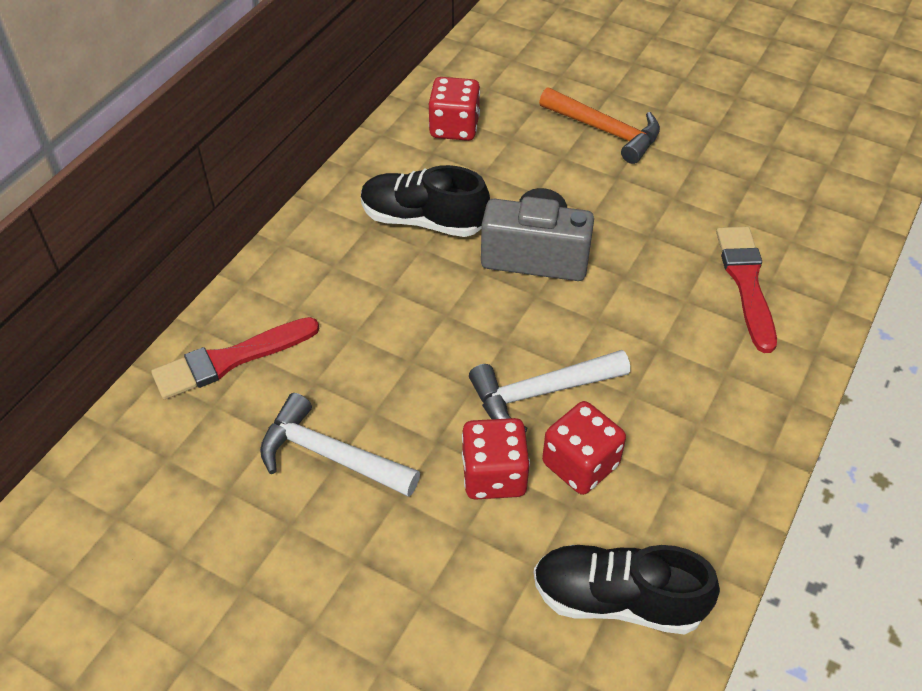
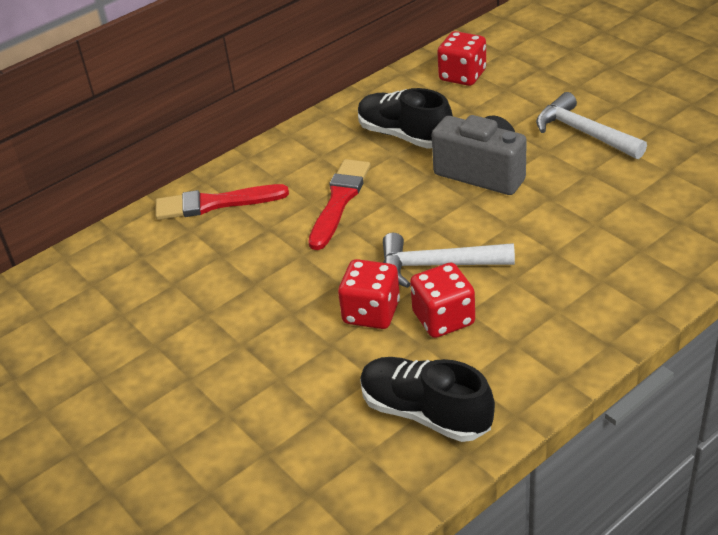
camera: 25 degrees right, 10 degrees down
(331, 455) = (256, 276): white hammer -> white hammer (584, 133)
(605, 131) = (589, 93): orange hammer -> none
(746, 282) = (656, 219): red brush -> red brush (339, 201)

